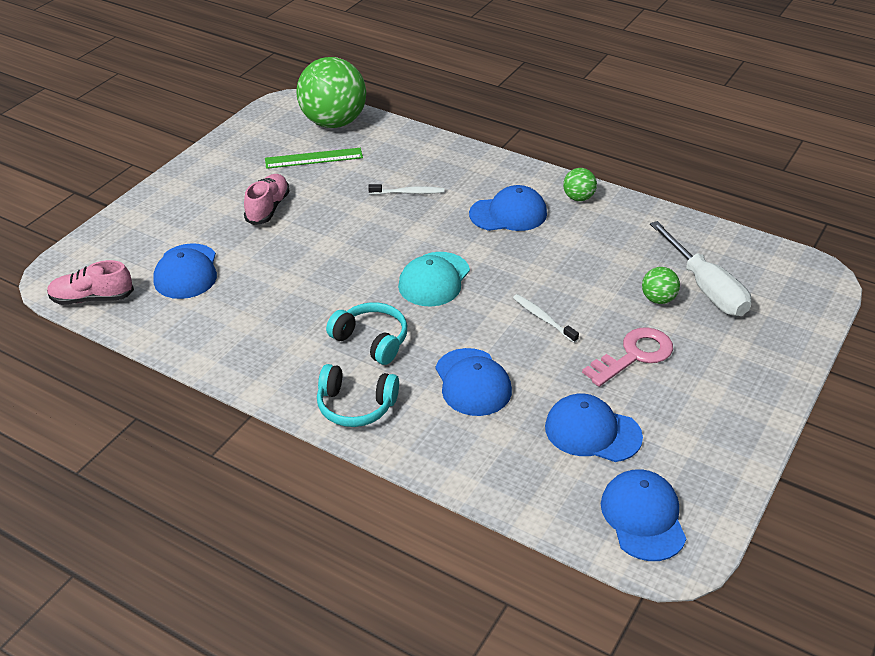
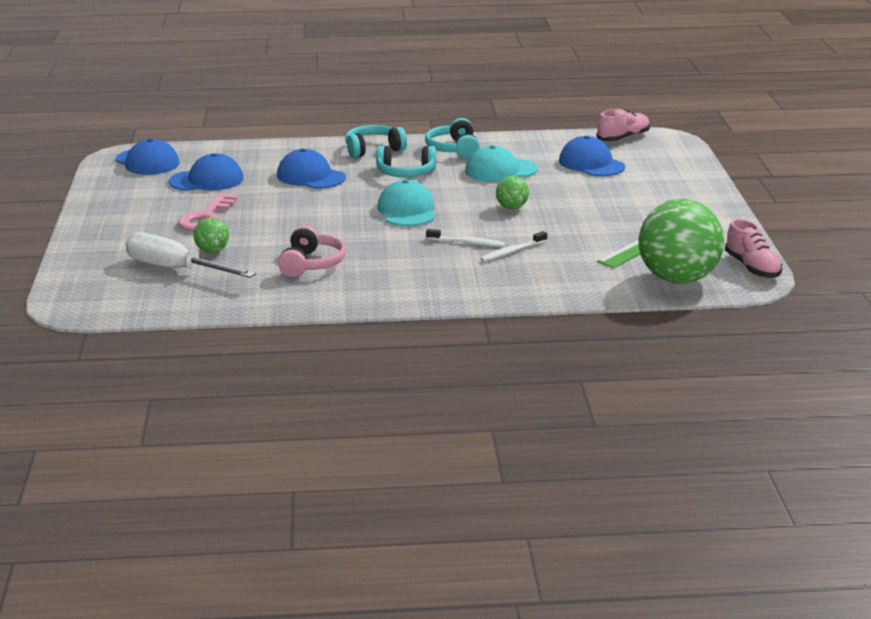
camera: 145 degrees right, 15 degrees down
(268, 208) = (607, 208): pink shoe -> pink shoe (752, 268)
(273, 362) = (453, 149): none -> turquoise headphones
(279, 301) = (500, 170): none -> turquoise cap
(508, 214) = (402, 265): blue cap -> none
(543, 318) = (296, 216): white toothbrush -> white toothbrush (467, 243)
(578, 198) = (352, 296): green ball -> green ball (512, 207)
(581, 245) = (311, 264): none -> pink headphones

